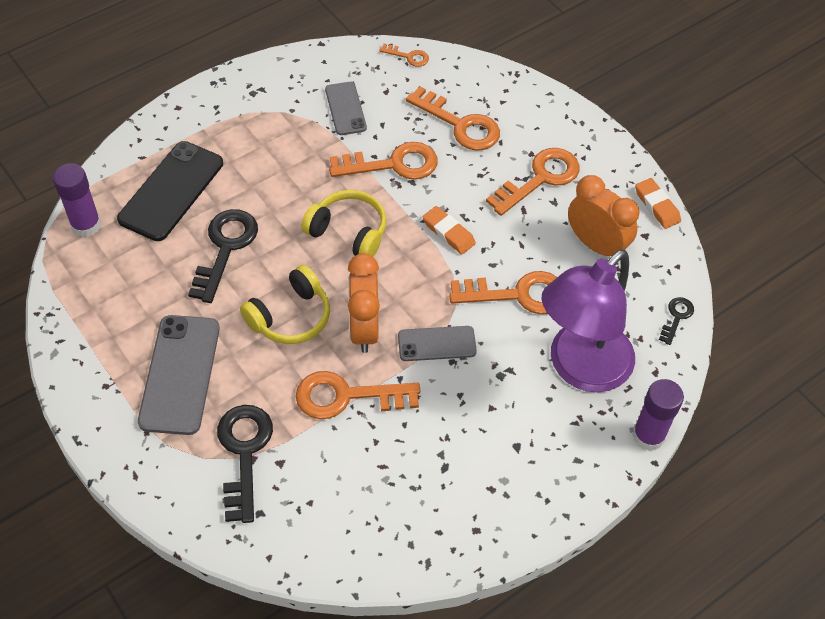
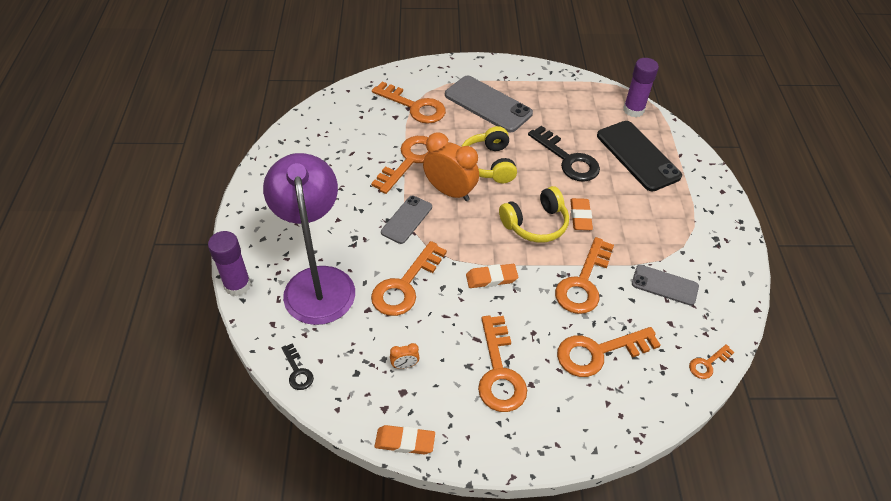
camera: 125 degrees right, 5 degrees down
(244, 453) = (414, 106): black key -> orange key
(307, 201) = (580, 216): none -> orange eraser
(596, 245) = (404, 365): orange clock -> orange clock, size x0.43

